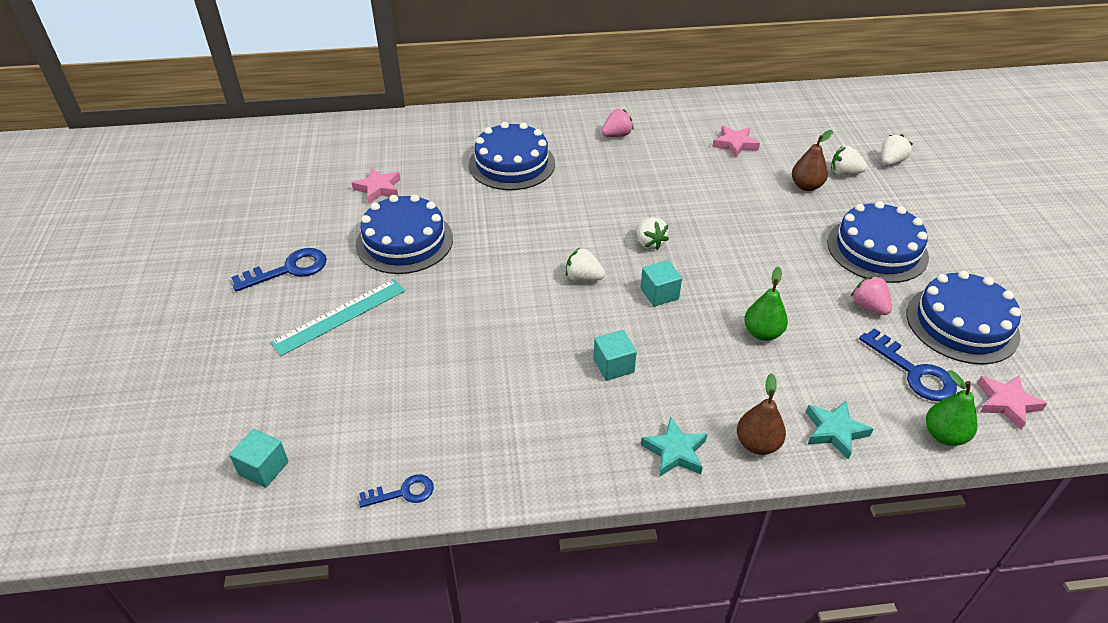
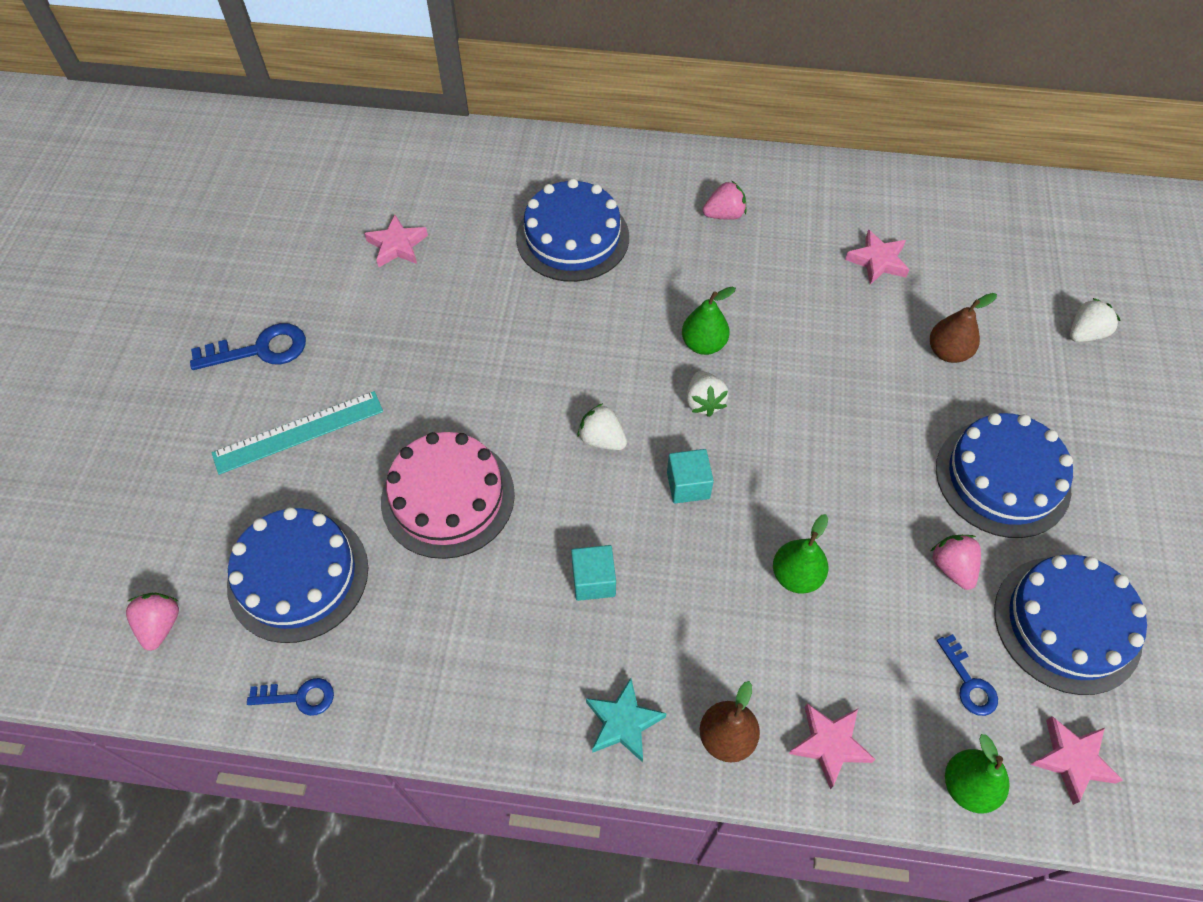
camera: 15 degrees right, 15 degrees up
(263, 468) = (161, 625): turquoise cube -> pink strawberry
(404, 241) = (404, 335): blue cake -> blue cake (298, 576)
(478, 335) = (448, 497): none -> pink cake
(634, 209) = (703, 344): none -> green pear
(835, 431) = (830, 744): turquoise star -> pink star
(844, 173) = (1011, 340): white strawberry -> none
(913, 372) = (969, 682): blue key -> blue key, size x0.62

